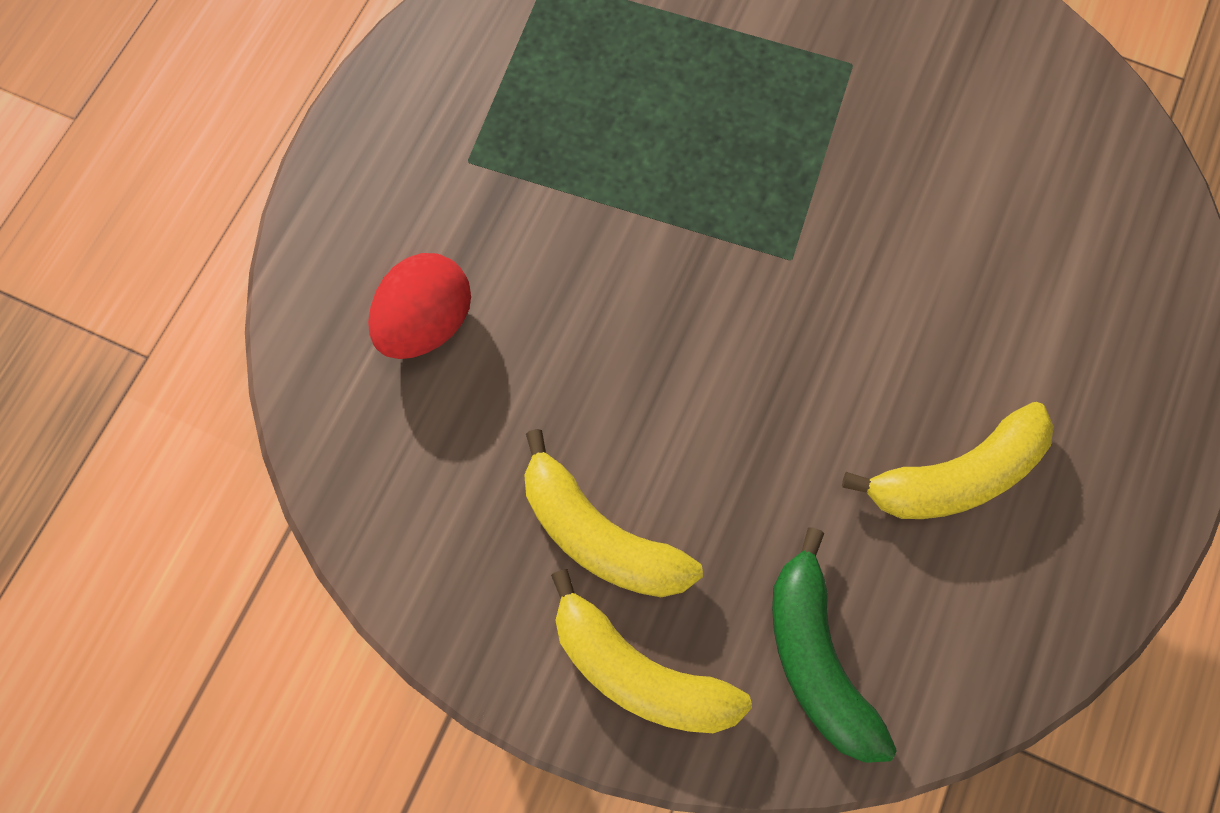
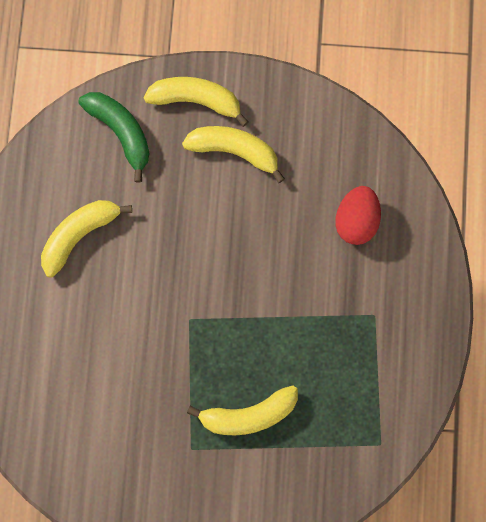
camera: 160 degrees right, 5 degrees up
(741, 81) = (248, 415): none -> yellow banana

